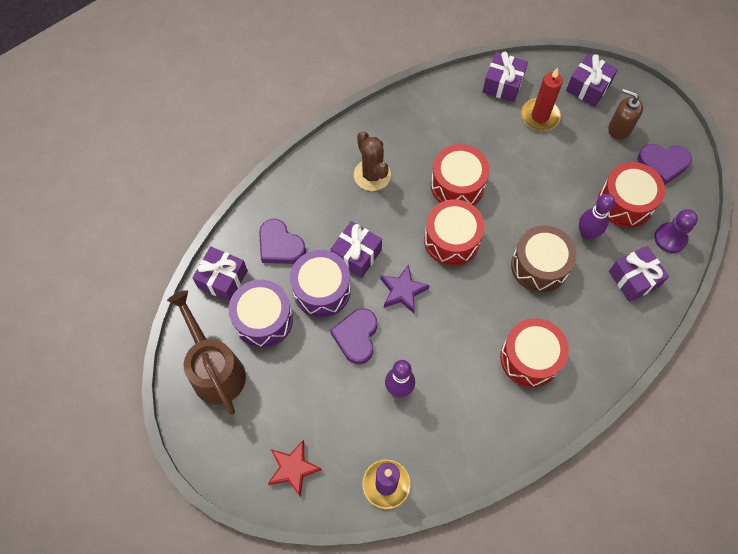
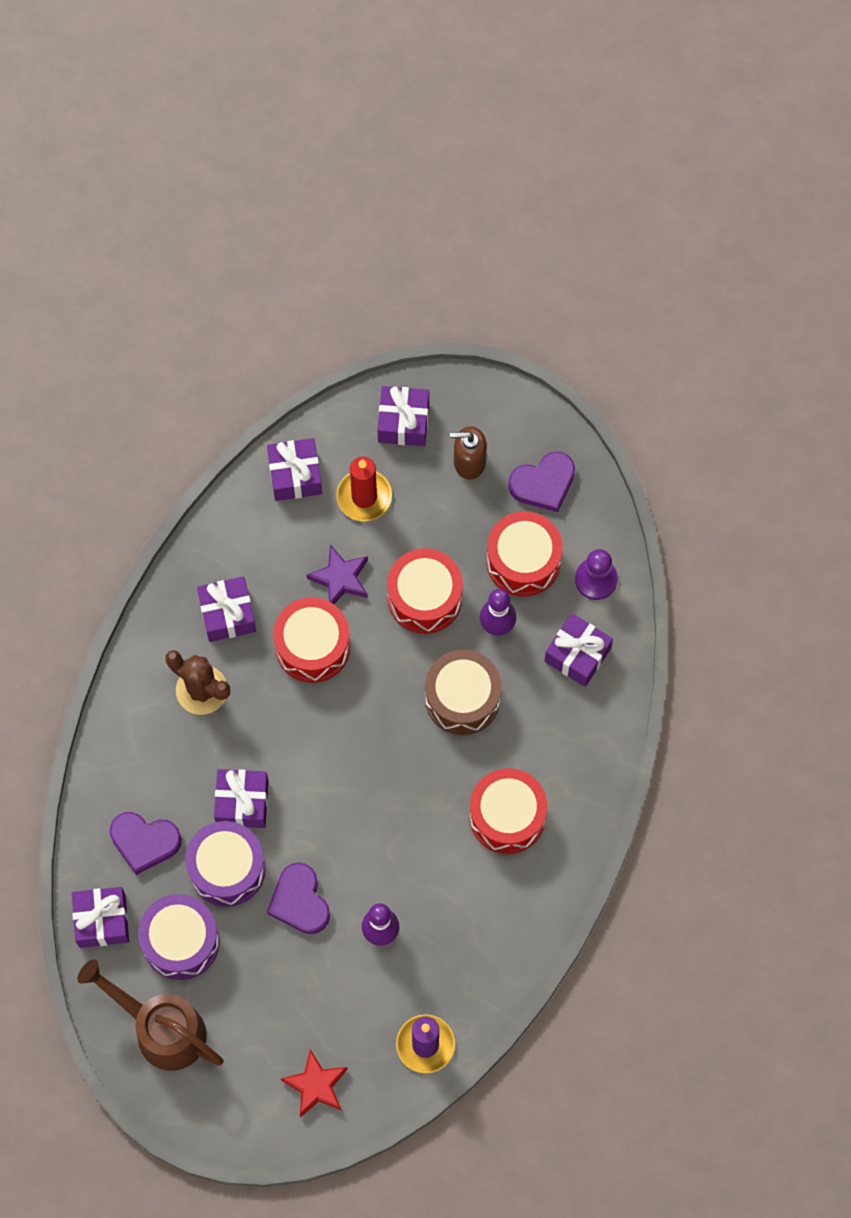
camera: 30 degrees left, 5 degrees up
(403, 291) = (322, 817): purple star -> purple star (340, 578)
(414, 140) = (227, 614): none -> purple gift
(452, 240) = (344, 722): red drum -> red drum (424, 598)

